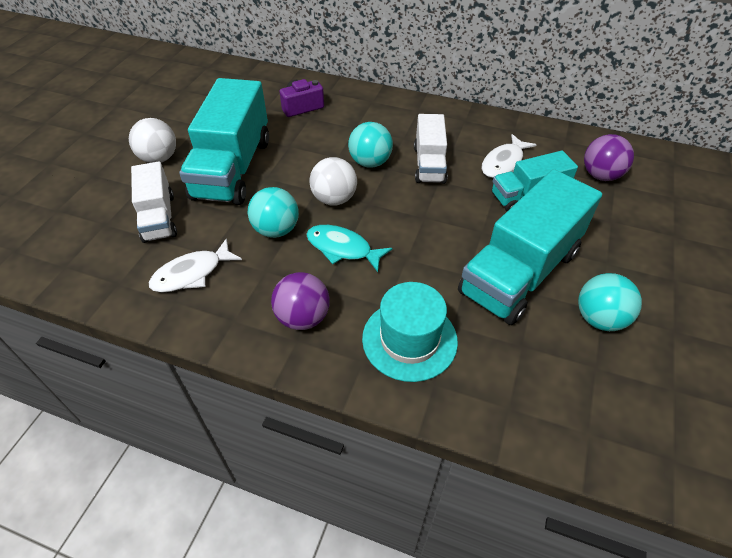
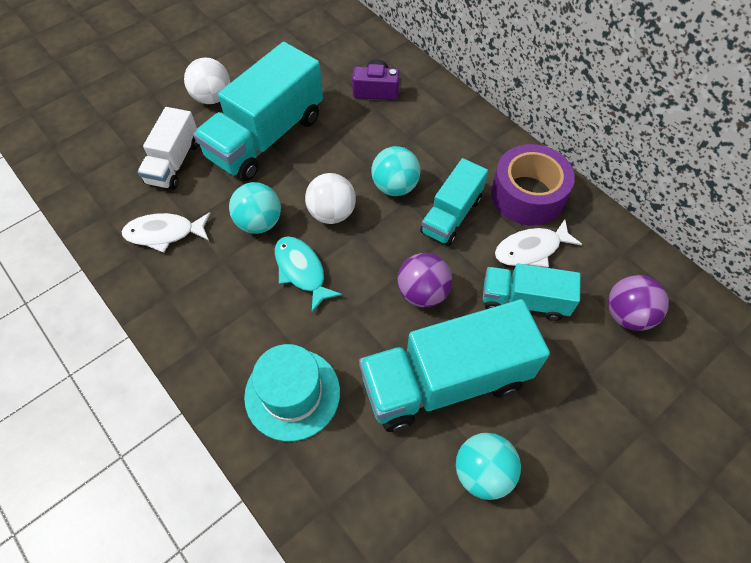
camera: 30 degrees right, 10 degrees up
(303, 317) = (221, 323): purple ball -> purple ball (422, 293)
(429, 164) = (451, 215): white truck -> turquoise truck
(472, 131) = (527, 195): none -> purple tape

